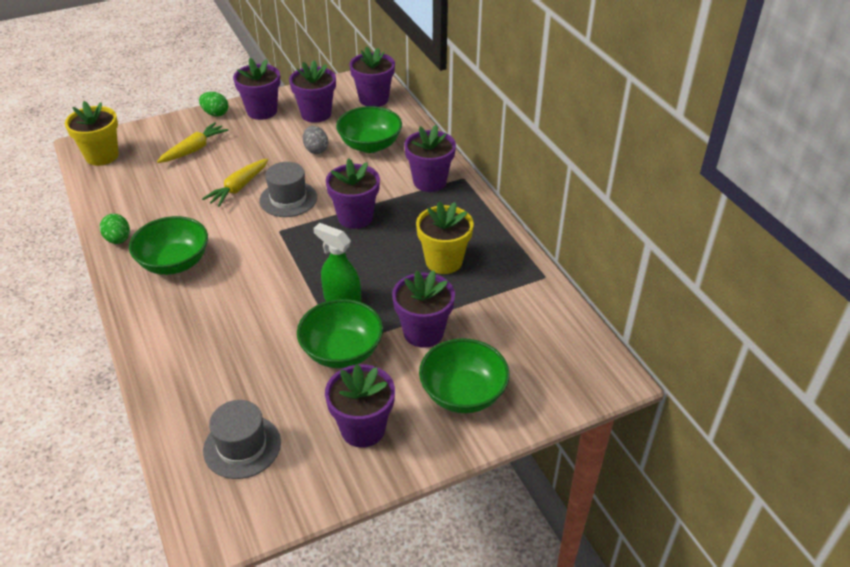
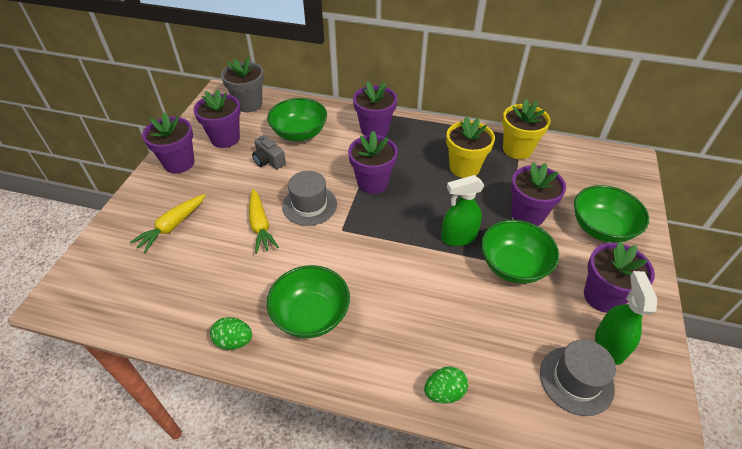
camera: 50 degrees left, 5 degrees up
(102, 156) = (91, 294): yellow flower pot -> yellow flower pot (517, 149)
(194, 149) = (172, 226): yellow carrot -> yellow carrot turned 135 degrees counterclockwise
(215, 114) = (142, 190): green egg -> green egg (444, 392)
(304, 455) = (609, 344): none -> green spray bottle
(316, 150) = (269, 161): grey egg -> grey camera
(373, 99) = (249, 104): purple flower pot -> grey flower pot

